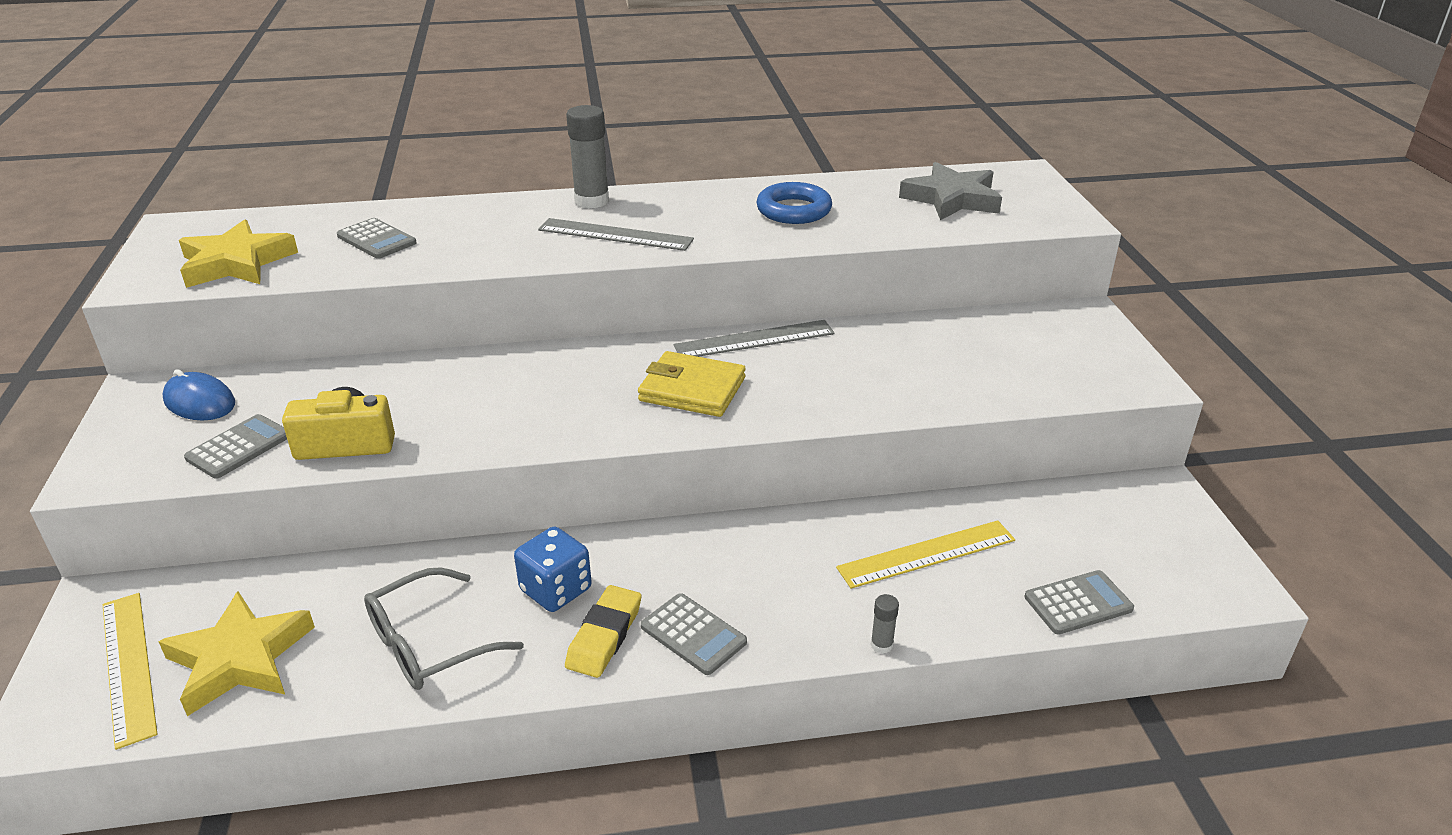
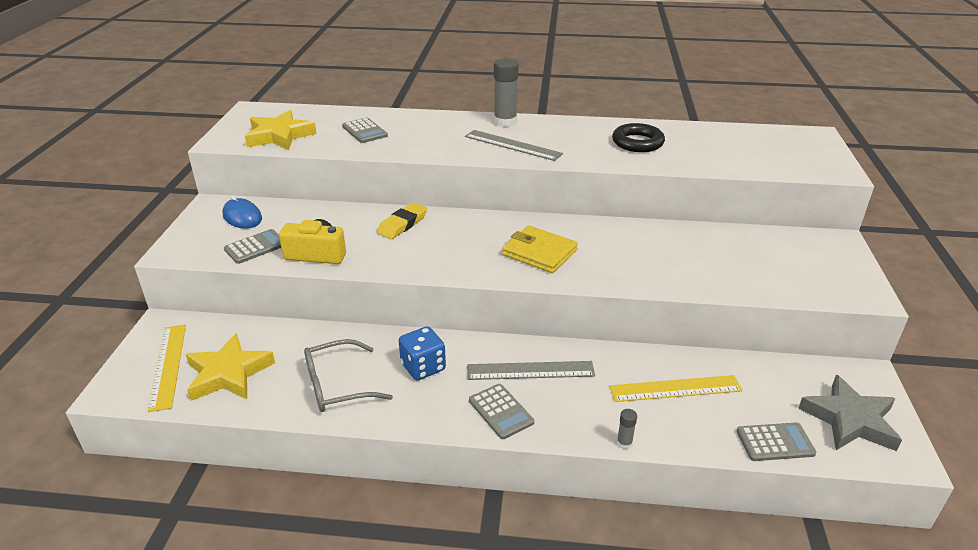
camera: 15 degrees right, 0 degrees up
(604, 636) = (444, 401): yellow eraser -> yellow eraser (402, 224)
(754, 339) = (591, 226): grey ruler -> grey ruler (530, 370)
(794, 210) = (637, 142): blue ring -> black ring
(952, 199) = (753, 147): grey star -> grey star (850, 420)

